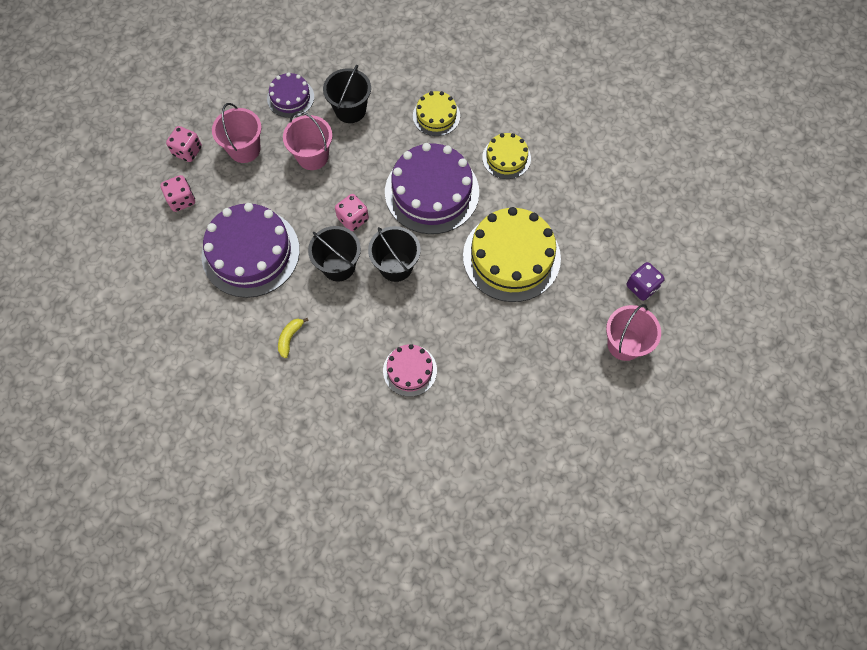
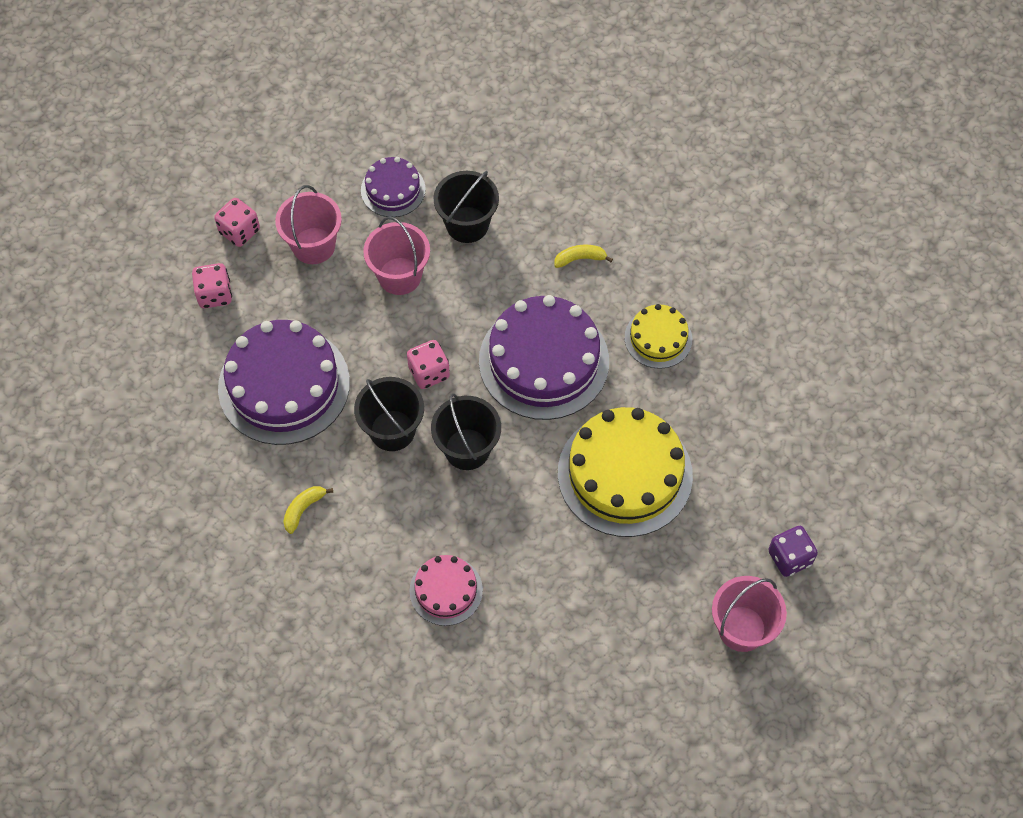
camera: 15 degrees right, 5 degrees down
(436, 116) = (580, 259): yellow cake -> yellow banana

